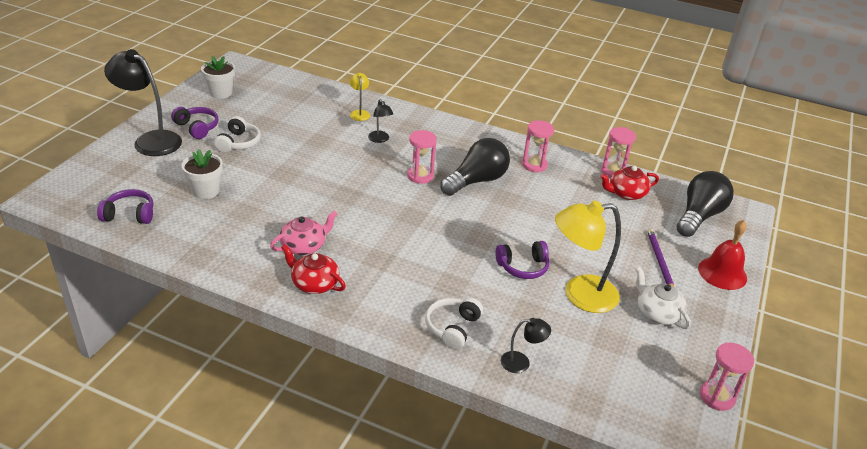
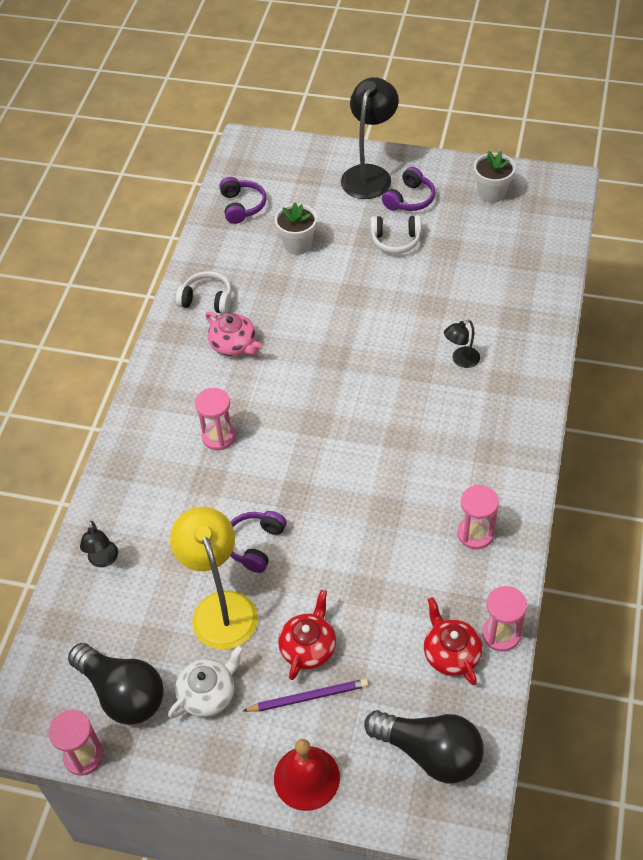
camera: 85 degrees right, 15 degrees up
(314, 283) = (180, 368): red teapot -> red teapot (308, 647)
(359, 113) = (512, 326): yellow lamp -> none
(420, 176) = (398, 415): pink hourglass -> pink hourglass (218, 437)
(452, 327) = (141, 492): white headphones -> white headphones (207, 300)
(476, 181) = (411, 474): black light bulb -> black light bulb (122, 693)
(523, 267) = (255, 544): purple headphones -> purple headphones turned 45 degrees clockwise

